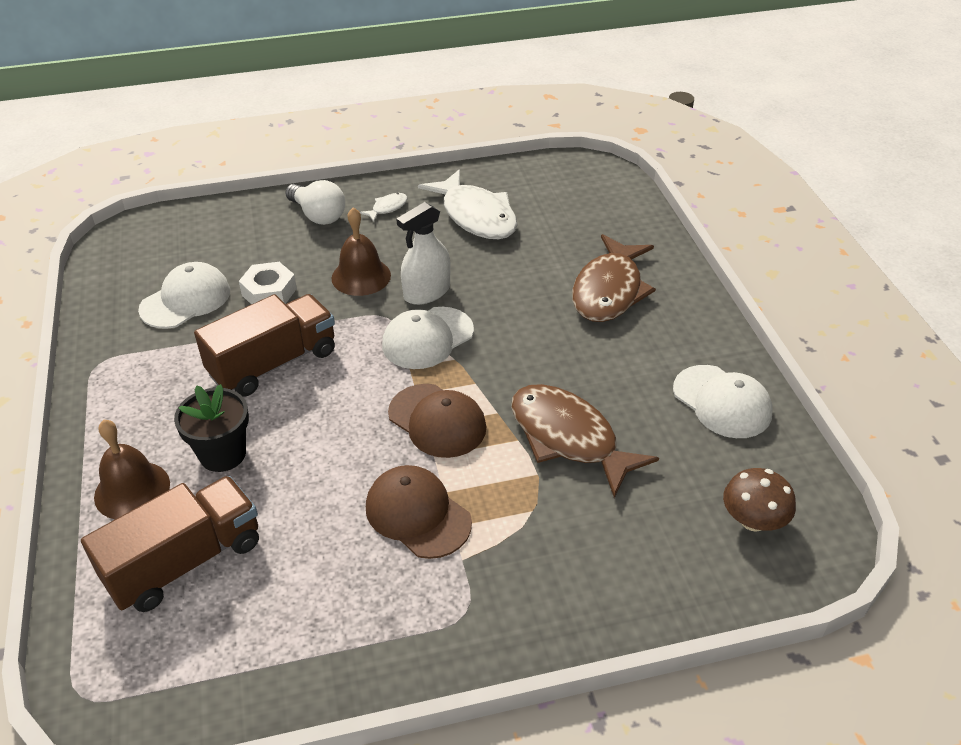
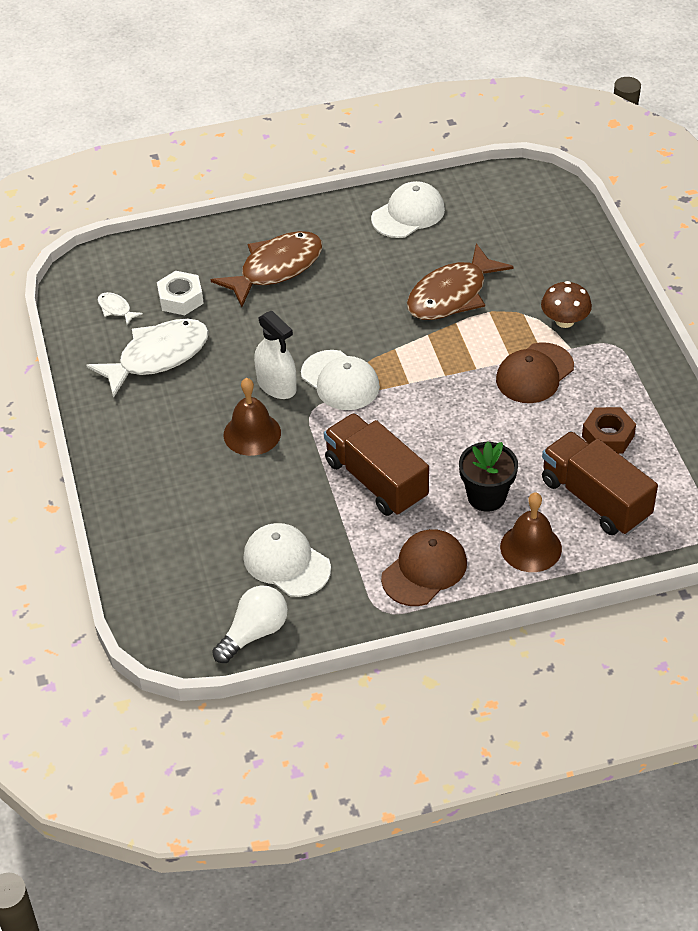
camera: 90 degrees left, 5 degrees up
(269, 292) = (275, 499): white nut -> white nut (181, 299)
(290, 587) = (608, 436): none -> brown nut
(318, 215) = (147, 478): white light bulb -> white light bulb (254, 633)
(387, 208) = (138, 424): white fish -> white fish (116, 309)
(437, 421) = (439, 368): brown cap -> brown cap (424, 570)
(609, 290) = (276, 268): brown fish -> brown fish turned 60 degrees counterclockwise
(753, 520) = (519, 209): brown mushroom -> brown mushroom (564, 321)

